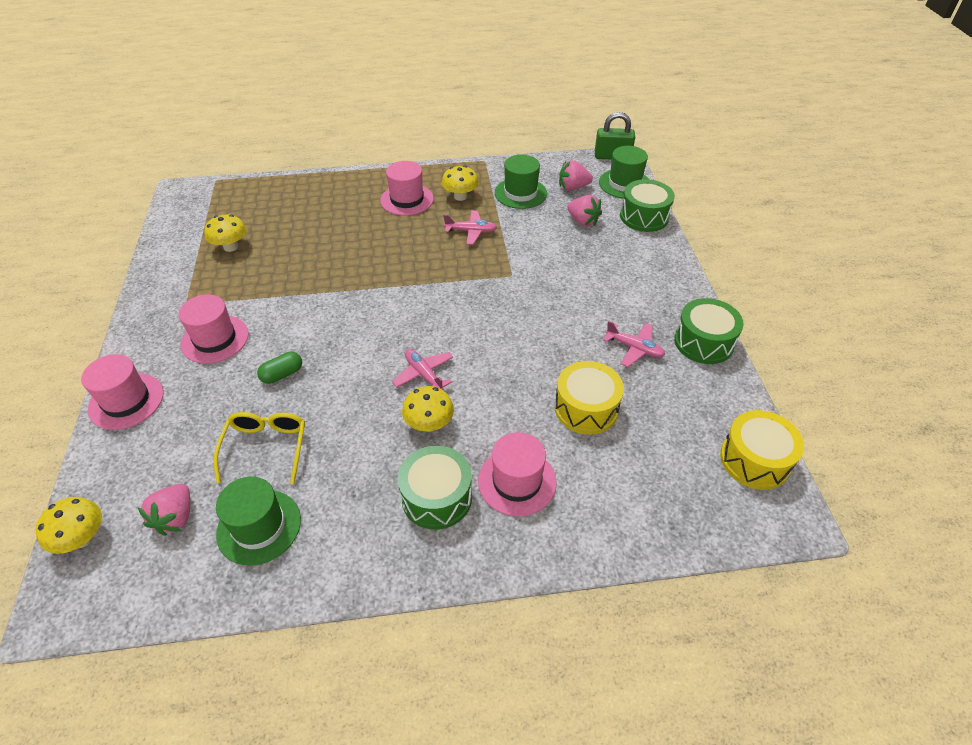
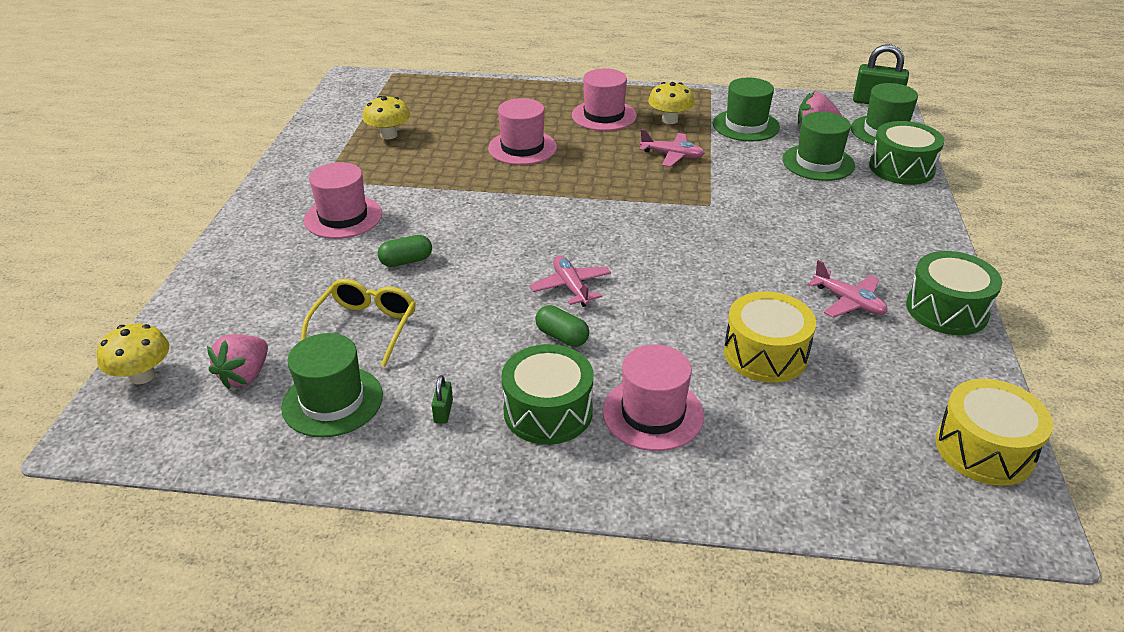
camera: 15 degrees right, 10 degrees down
(126, 401) = (230, 259): pink hat -> pink hat (522, 148)
(354, 516) = (443, 411): none -> green padlock
(429, 424) = (562, 336): yellow mushroom -> green capsule
(583, 221) = (818, 162): pink strawberry -> green hat

